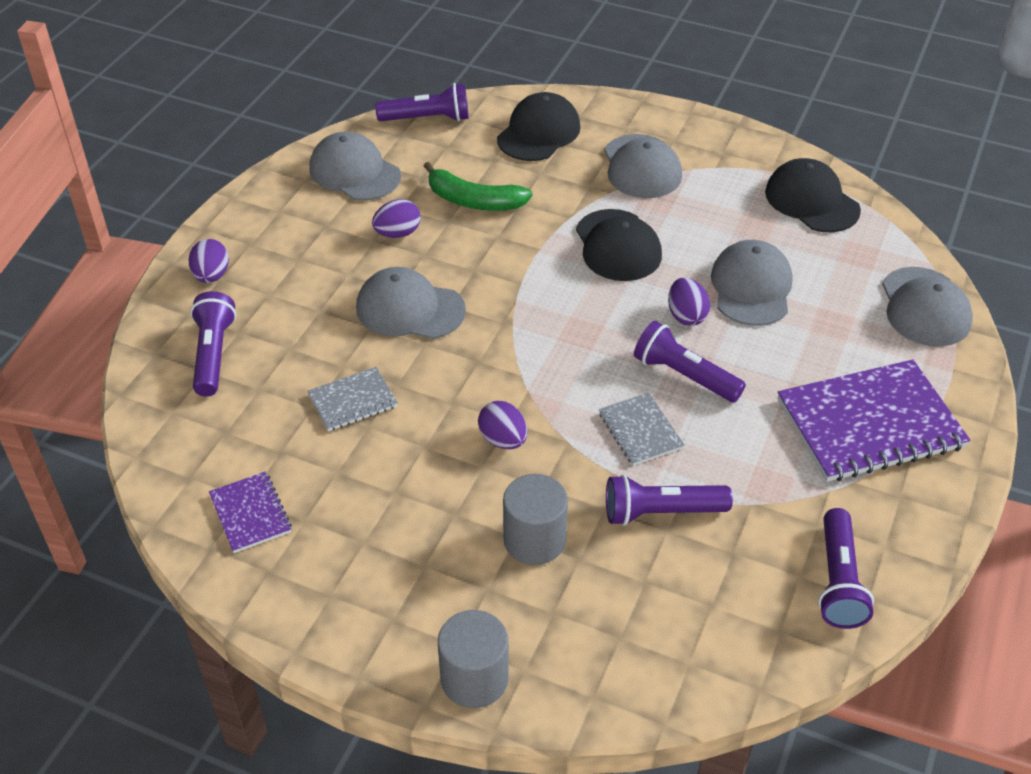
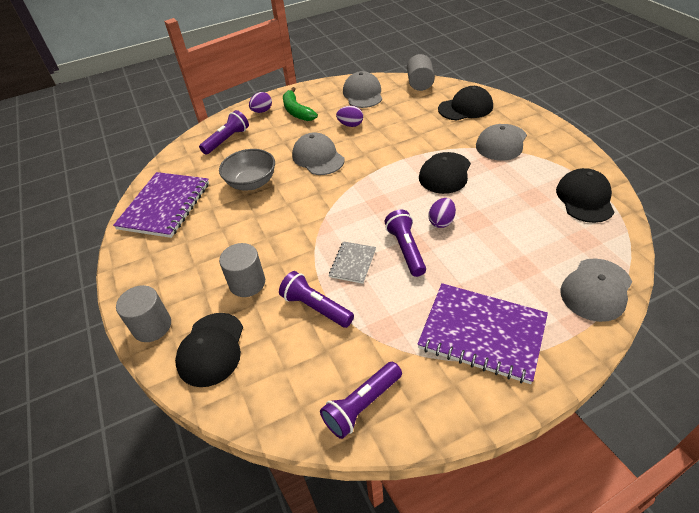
camera: 45 degrees right, 0 degrees up
(250, 514) = (165, 206): purple notebook -> purple notebook, size x2.02
(352, 401) = (251, 183): grey notebook -> grey bowl
(427, 118) = (420, 84): purple flashlight -> grey cylinder
(474, 201) = (399, 125): green banana -> green banana (297, 111)
(503, 440) = (288, 232): purple egg -> none
(594, 647) = (211, 349): none -> black cap
(751, 287) = (494, 225): grey cap -> none

